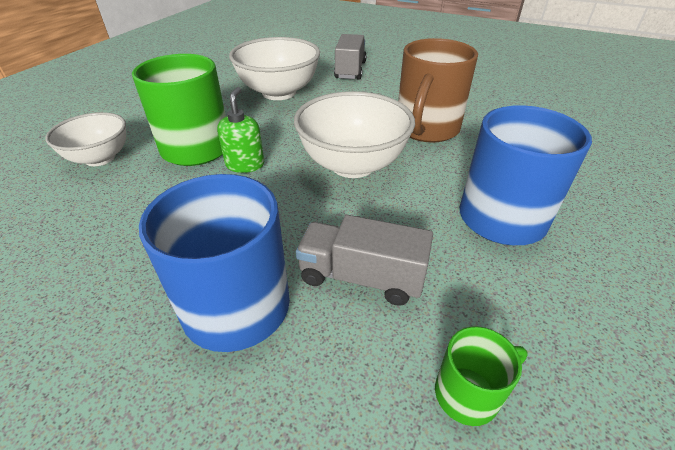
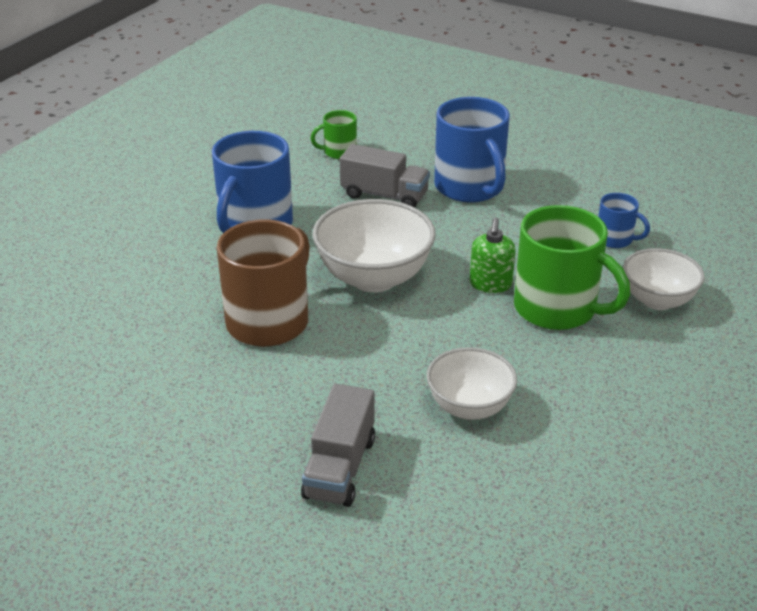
camera: 175 degrees left, 5 degrees down
(85, 221) = (615, 239): none -> blue mug
(279, 92) = (469, 407): white bowl -> white bowl, size x0.64

